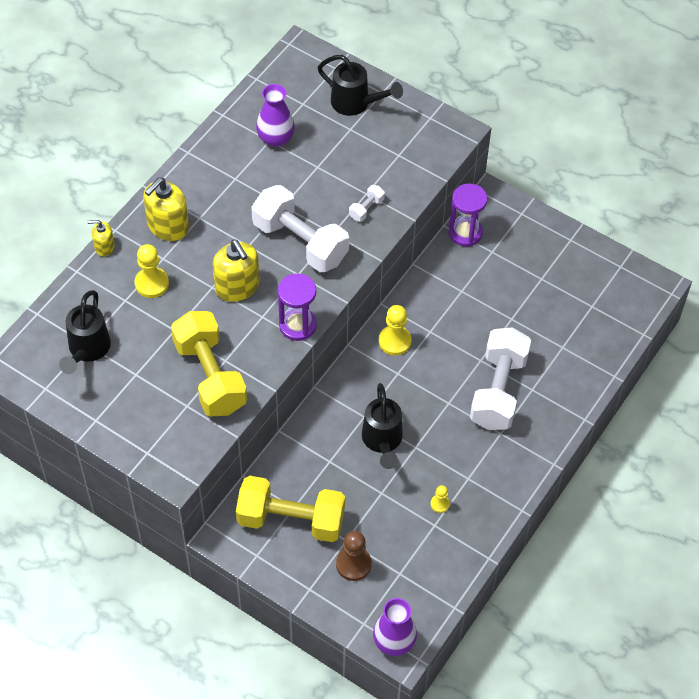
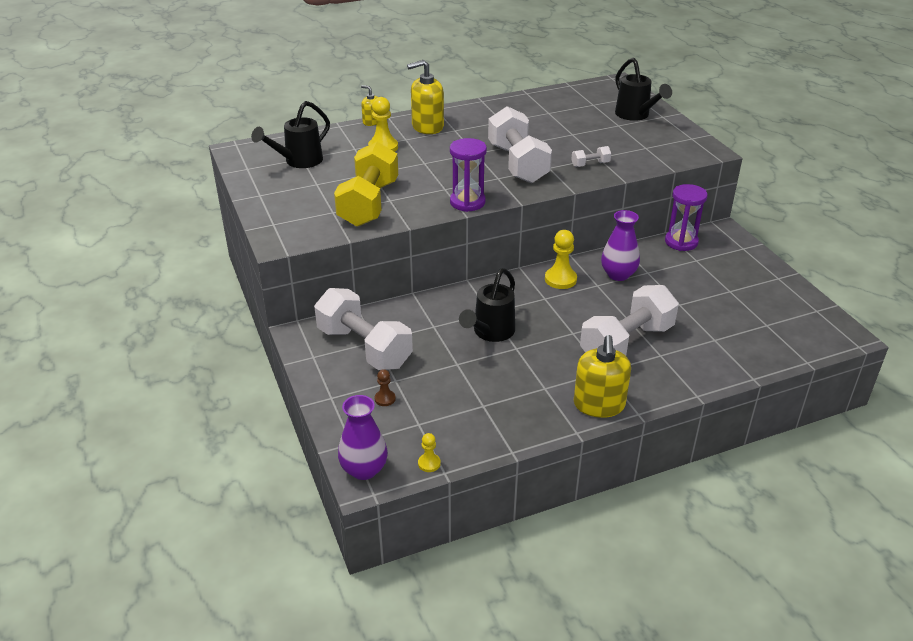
camera: 35 degrees right, 20 degrees down
(237, 287) = (443, 169): yellow soap dispenser -> yellow soap dispenser (599, 405)
(275, 138) = (554, 113): purple vase -> purple vase (618, 274)
(291, 520) = (364, 347): yellow dumbbell -> white dumbbell
(353, 564) = (385, 399): brown pawn -> brown pawn, size x0.56
(440, 504) = (502, 394): yellow pawn -> yellow pawn (429, 463)

